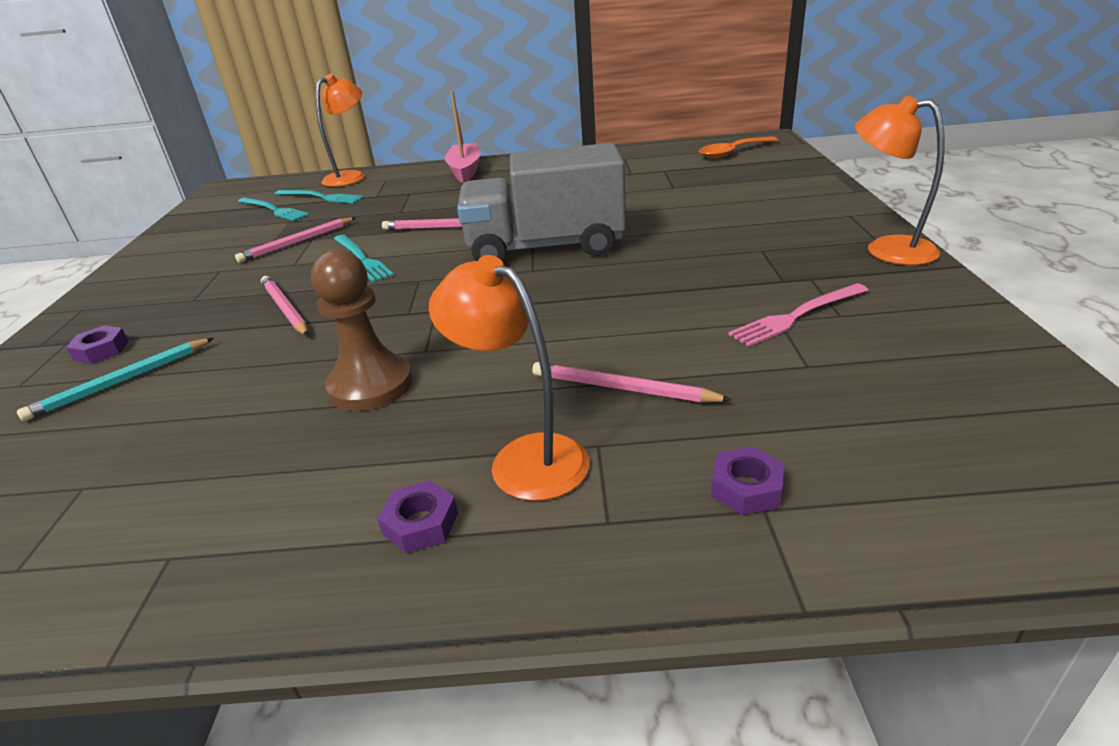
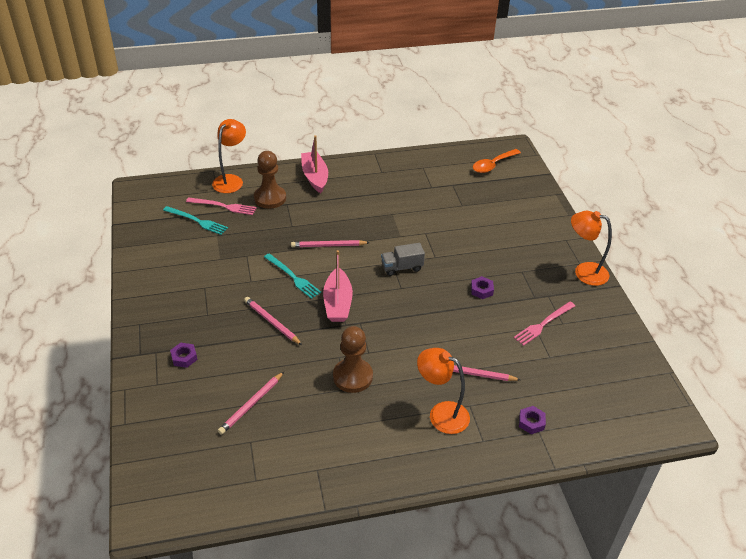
camera: 15 degrees left, 10 degrees up
(122, 381) = (216, 379): turquoise pencil -> none
(297, 242) = (239, 259): pink pencil -> pink pencil (251, 404)
(321, 197) = (223, 206): turquoise fork -> pink fork
(390, 189) = (270, 198): none -> brown pawn
(412, 287) = (337, 303): none -> pink boat
(420, 524) = (411, 447): purple nut -> purple nut (481, 290)
(545, 248) = (402, 267): grey truck -> grey truck, size x0.45

